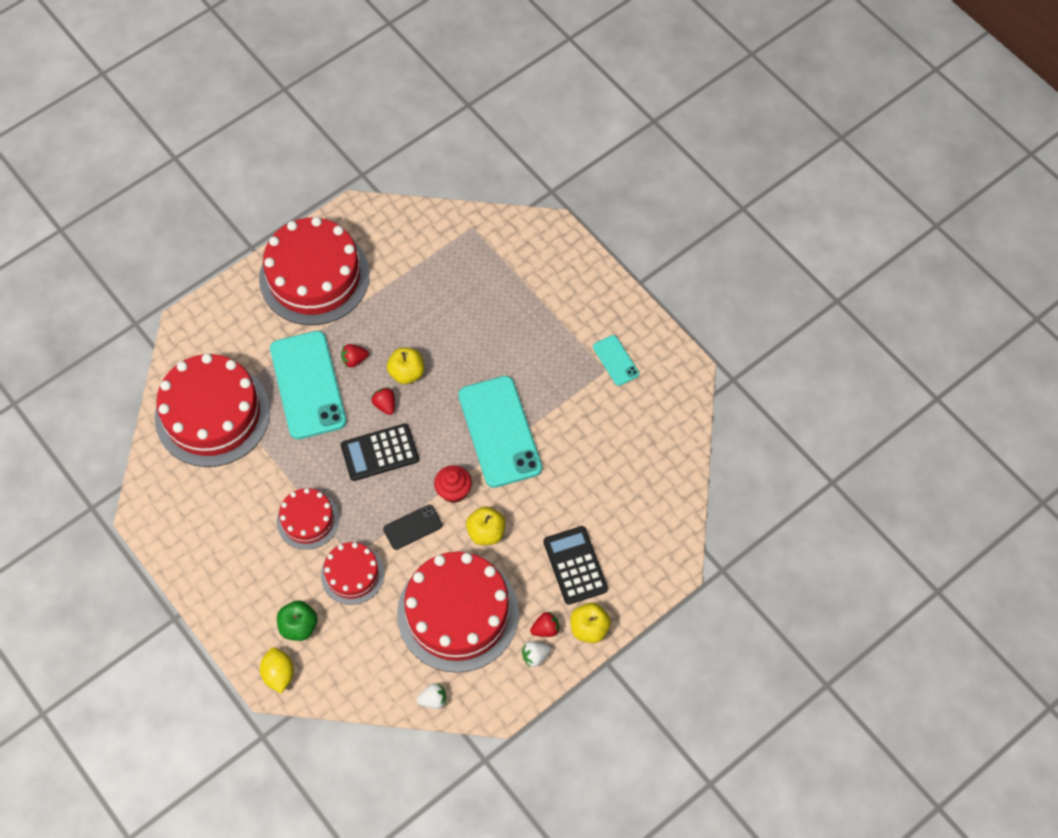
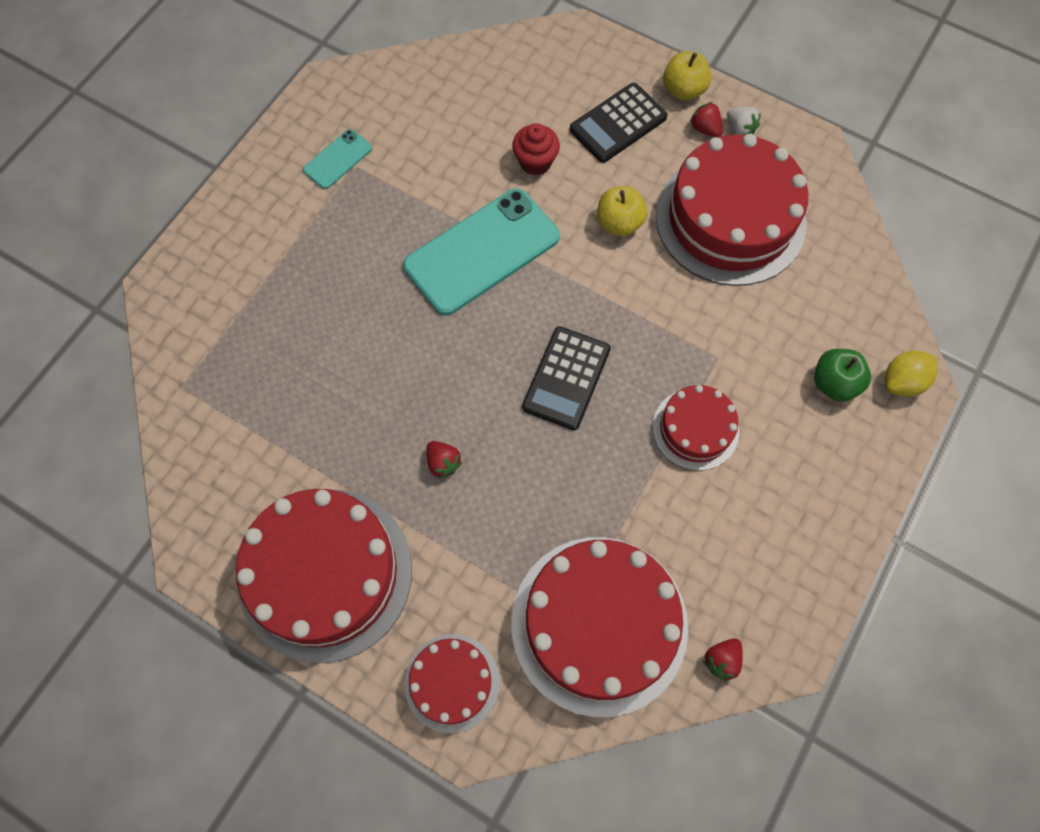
camera: 110 degrees left, 5 degrees up
(307, 385) = (504, 509): turquoise phone -> none
(352, 574) = (740, 348): red cake -> red cake (452, 682)
(379, 452) = (566, 378): black calculator -> black calculator turned 60 degrees clockwise
(385, 405) = (496, 397): red strawberry -> red strawberry (721, 660)
(407, 373) = (439, 388): yellow apple -> none
(413, 527) = (649, 303): black phone -> none
(433, 700) = (840, 209): white strawberry -> none
(453, 491) = (582, 275): red cupcake -> red cupcake (535, 162)

